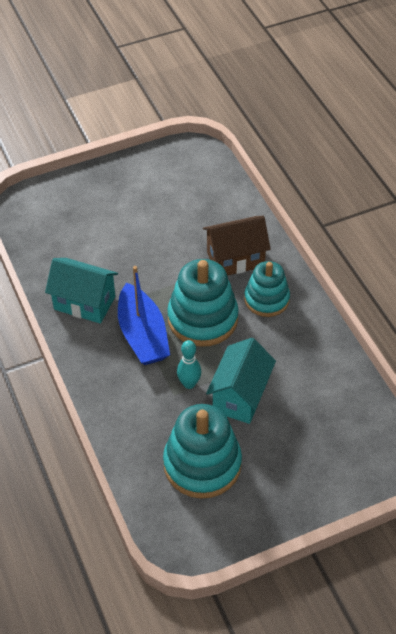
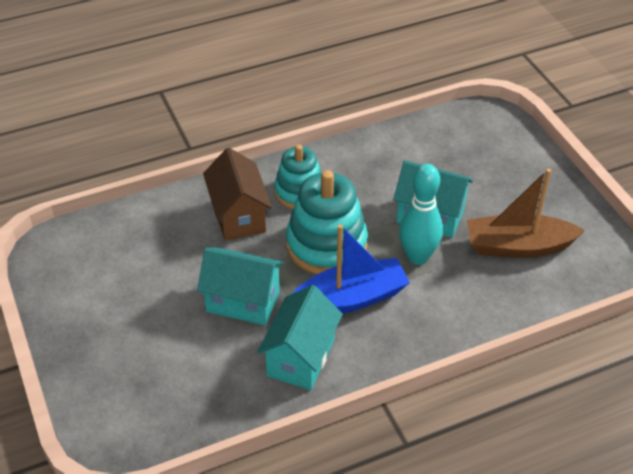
camera: 90 degrees left, 5 degrees down
(142, 266) = (243, 301): none -> turquoise house
(189, 384) = (418, 257): turquoise bowling pin -> turquoise bowling pin, size x1.58
(202, 464) = (518, 246): turquoise stacking toy -> brown boat

